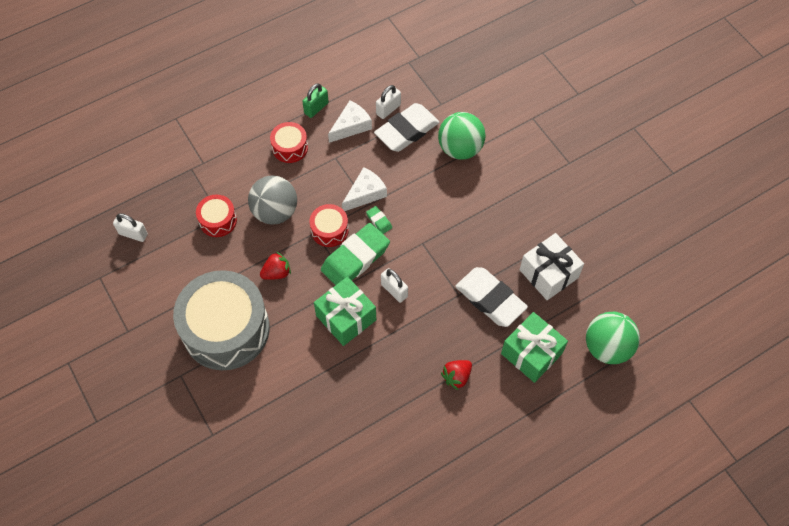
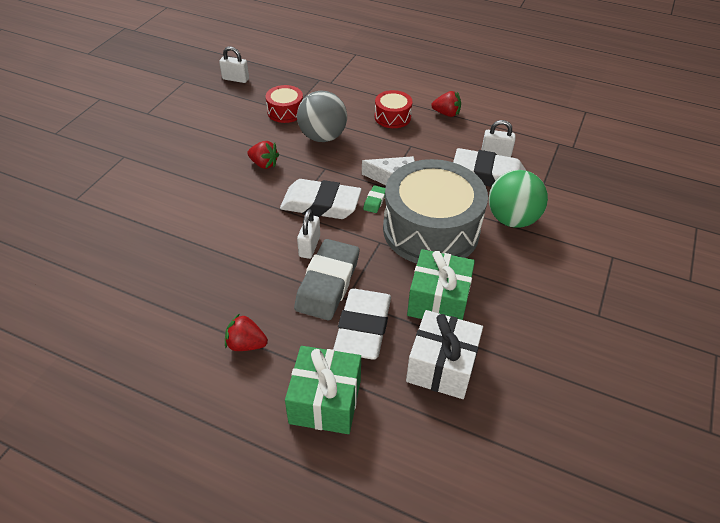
camera: 55 degrees right, 15 degrees down
(133, 234) = (235, 79): white padlock -> white padlock turned 60 degrees counterclockwise
(226, 329) = (185, 161): grey drum -> grey drum (431, 230)
(316, 108) = (446, 113): green padlock -> red strawberry
(329, 230) = (335, 175): red drum -> none
(346, 318) = (252, 227): green gift -> green gift (438, 301)
(351, 126) = (452, 140): white cheese -> none
(355, 258) = (321, 204): green eraser -> white eraser
(438, 299) = (327, 283): none -> grey eraser
(607, 347) = (395, 483): green ball -> none

